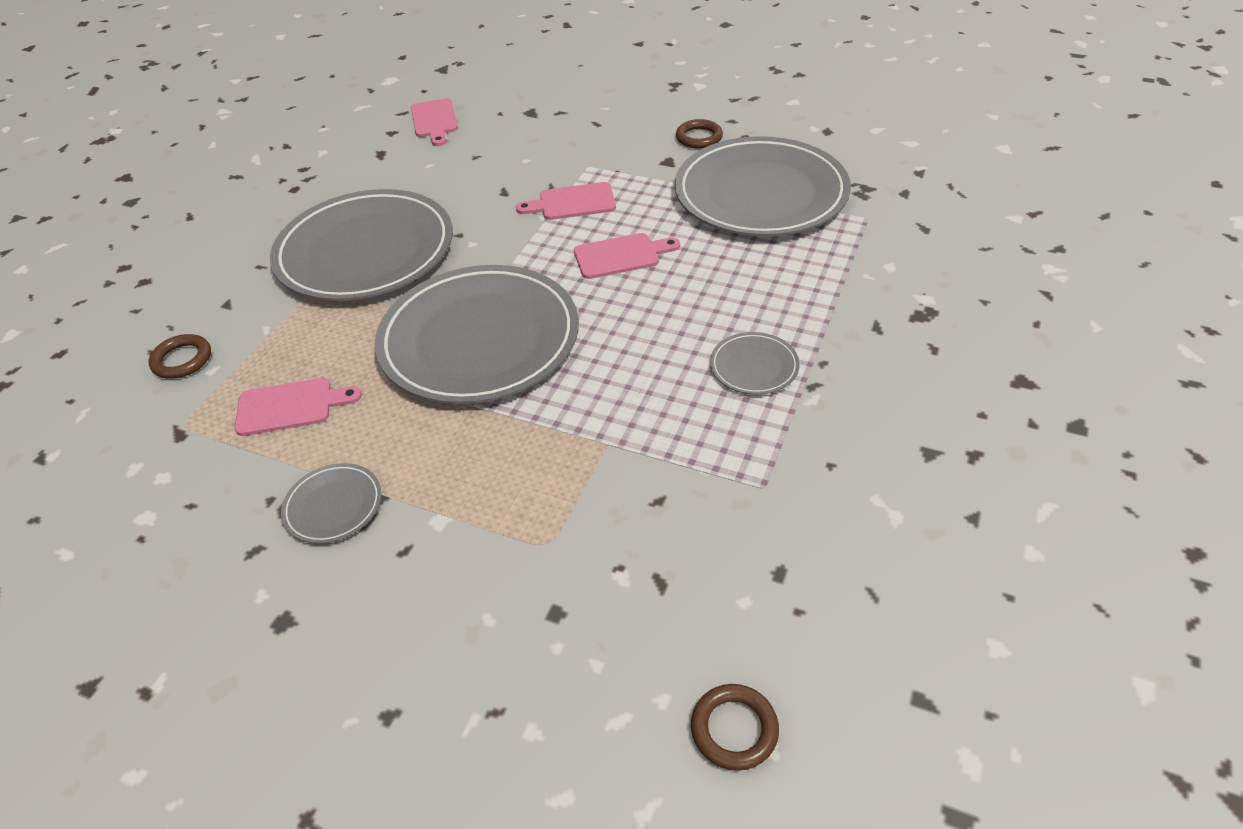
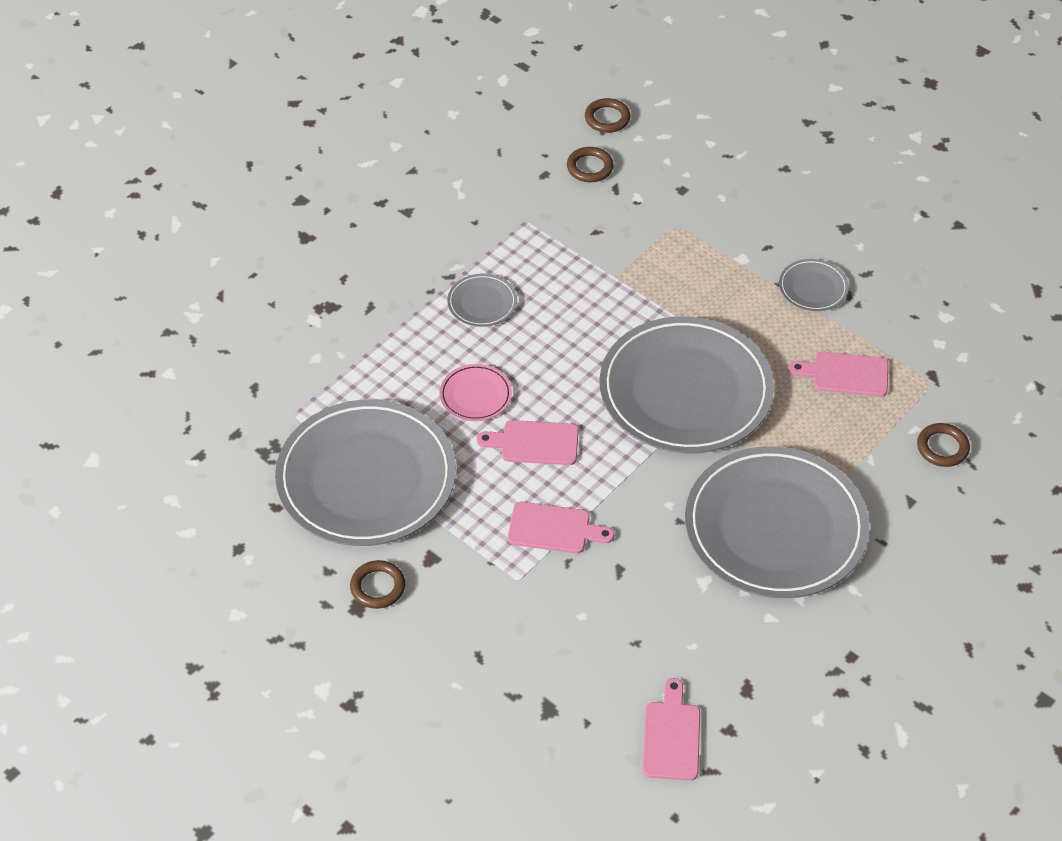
camera: 165 degrees left, 5 degrees up
(703, 278) = (475, 395): none -> pink plate
(716, 609) = (589, 167): none -> brown ring

